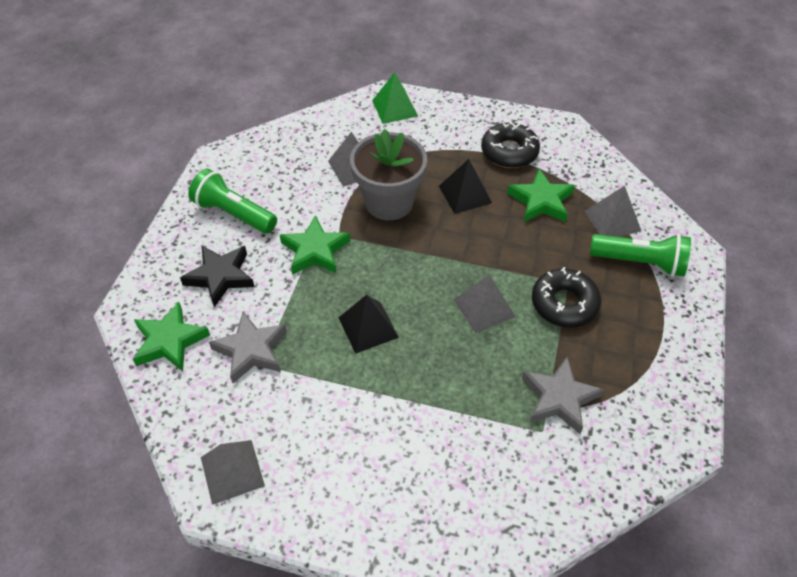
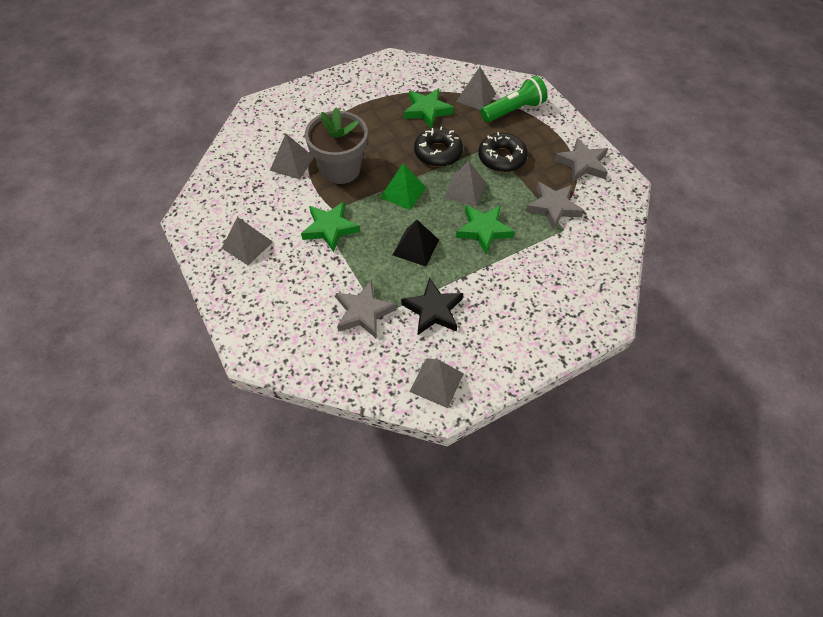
camera: 45 degrees left, 5 degrees up
(169, 341) = (305, 348): green star -> green star (483, 230)
(220, 277) = (288, 287): black star -> black star (433, 310)
(234, 214) = (247, 245): green flashlight -> grey pyramid
(394, 108) = (273, 110): green pyramid -> green pyramid (403, 192)
(465, 194) = (380, 134): black pyramid -> none
(509, 152) = (376, 93): black donut -> black donut (438, 153)
(653, 377) = (582, 164): none -> grey star

